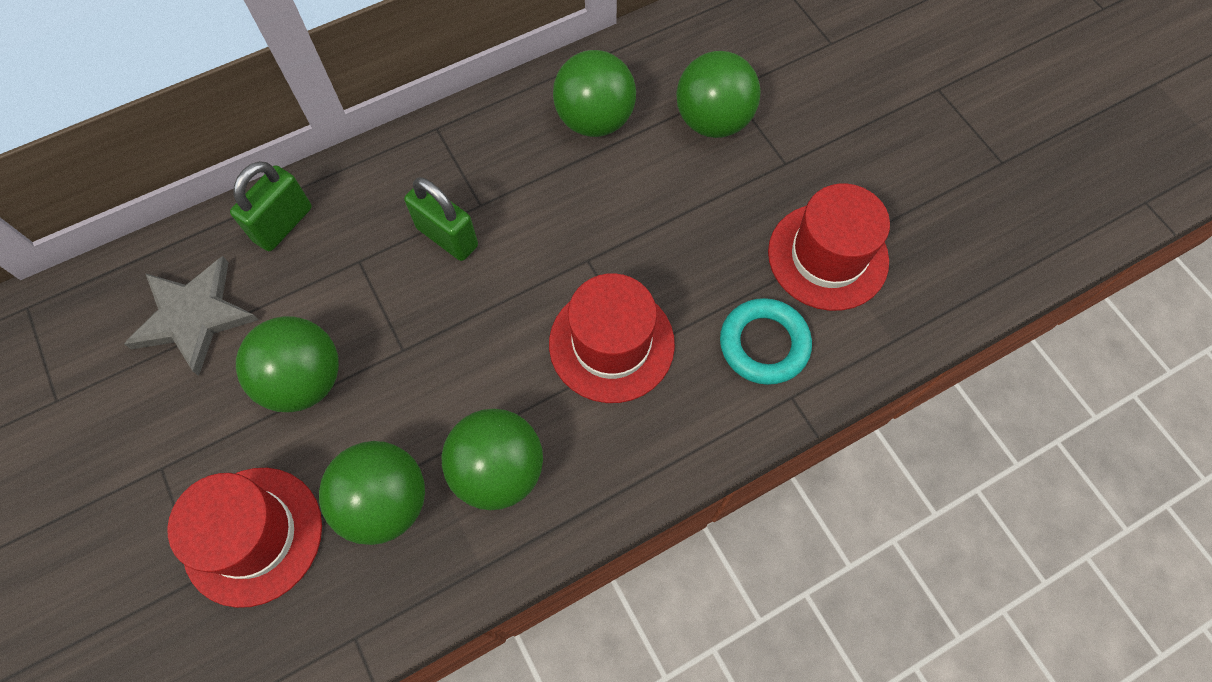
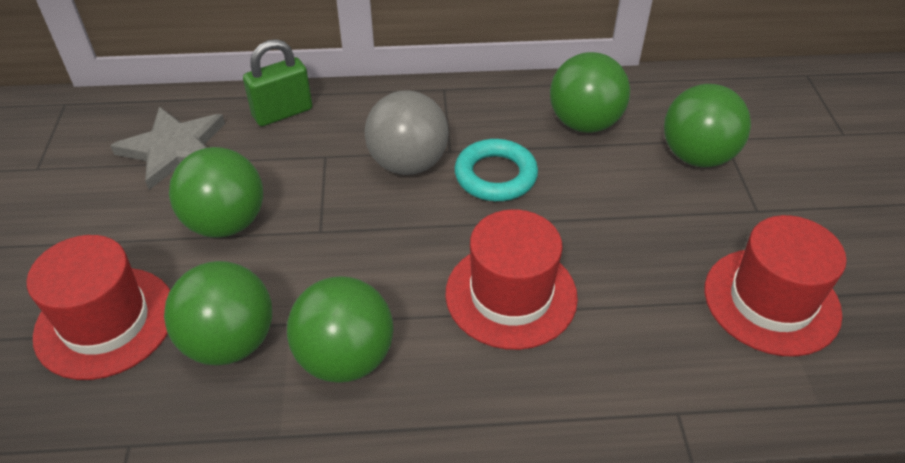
camera: 25 degrees right, 20 degrees down
(447, 237) = (408, 164): green padlock -> grey ball
(764, 344) = (668, 353): turquoise ring -> turquoise ring (495, 176)

